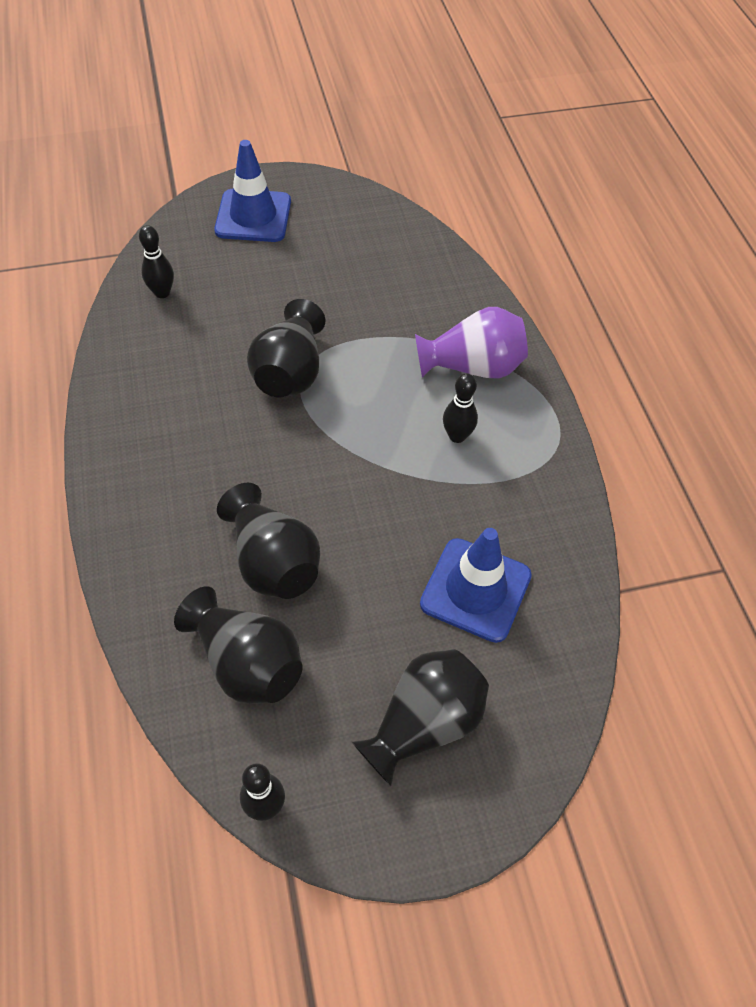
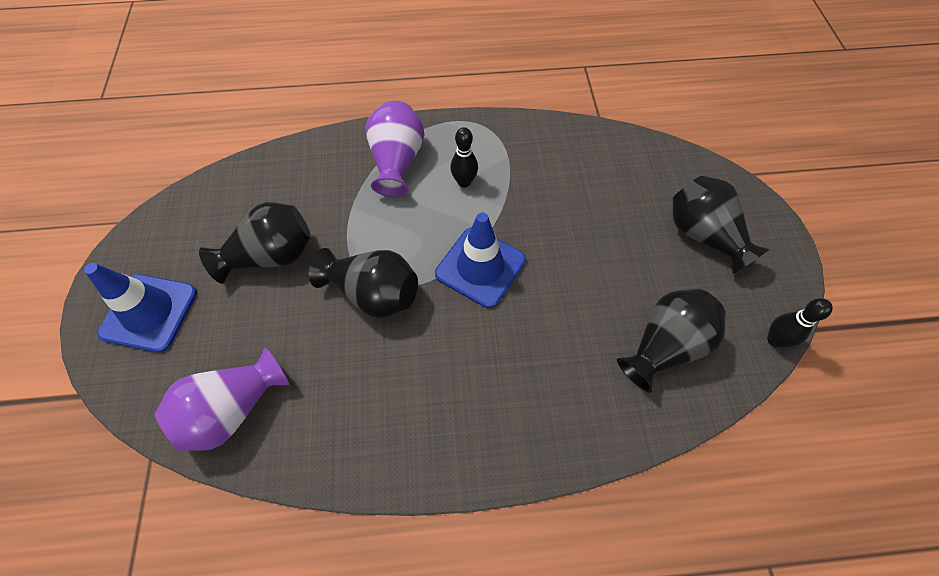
camera: 80 degrees left, 5 degrees up
(162, 293) = (233, 409): black bowling pin -> purple vase
(273, 562) = (573, 321): black vase -> black vase (271, 256)
(475, 590) = (600, 191): blue traffic cone -> blue traffic cone (480, 267)

